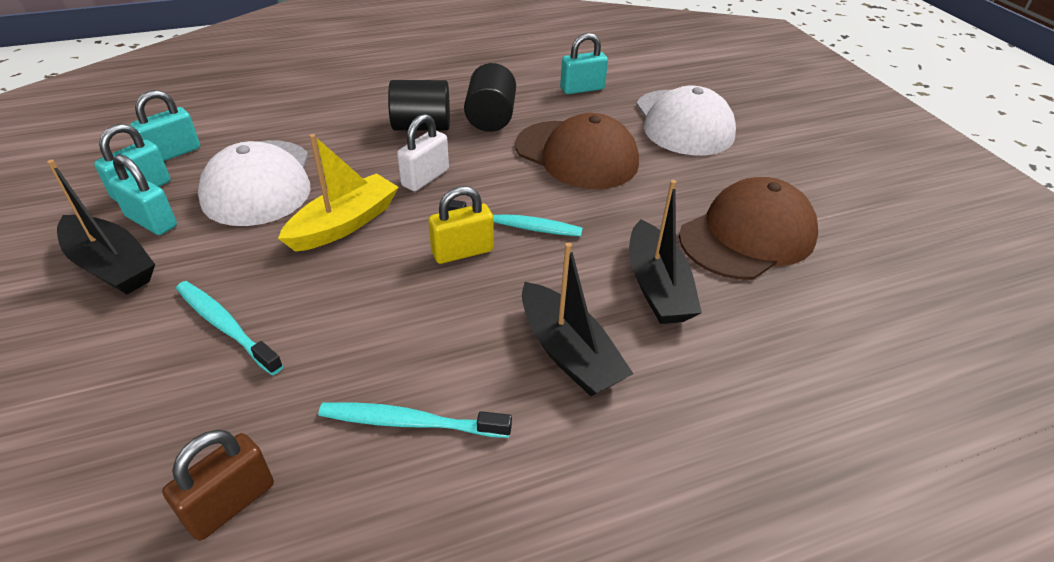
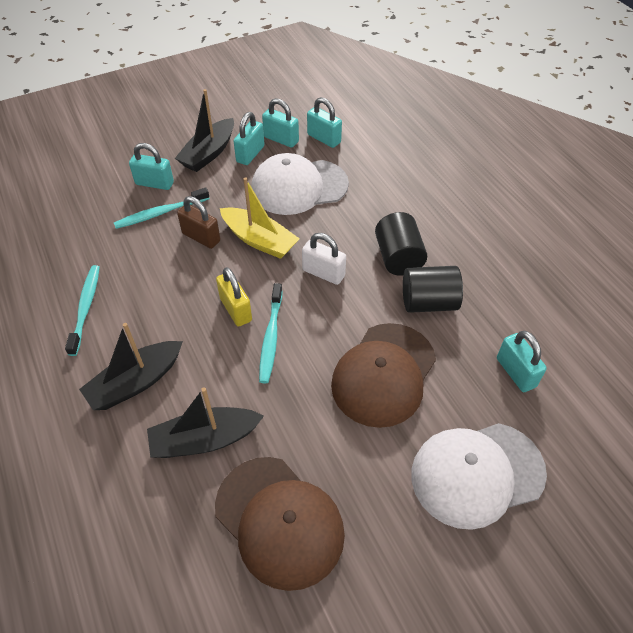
camera: 85 degrees right, 10 degrees up
(141, 335) = (154, 183): none -> turquoise padlock
(226, 326) = (161, 213): turquoise toothbrush -> turquoise toothbrush turned 150 degrees counterclockwise
(230, 503) = (45, 249): brown padlock -> brown padlock (201, 237)

